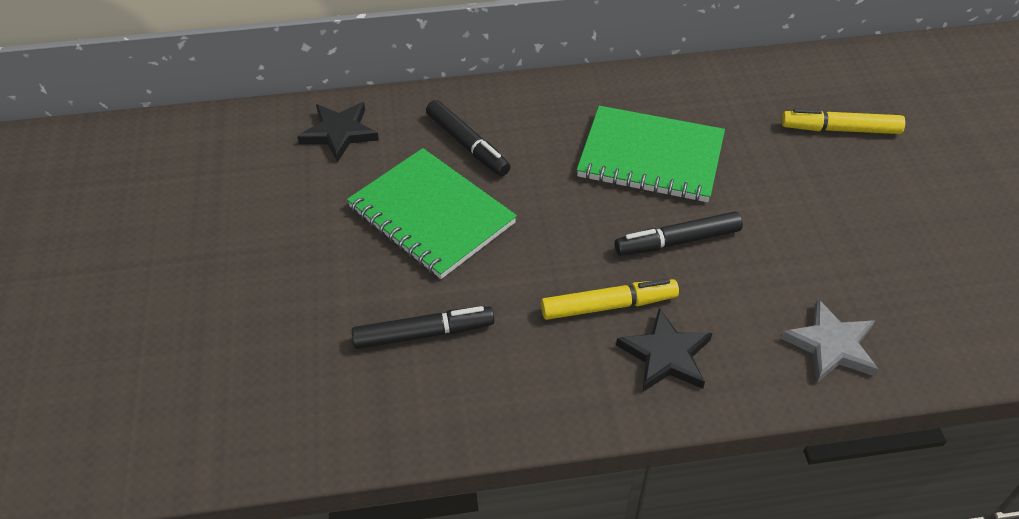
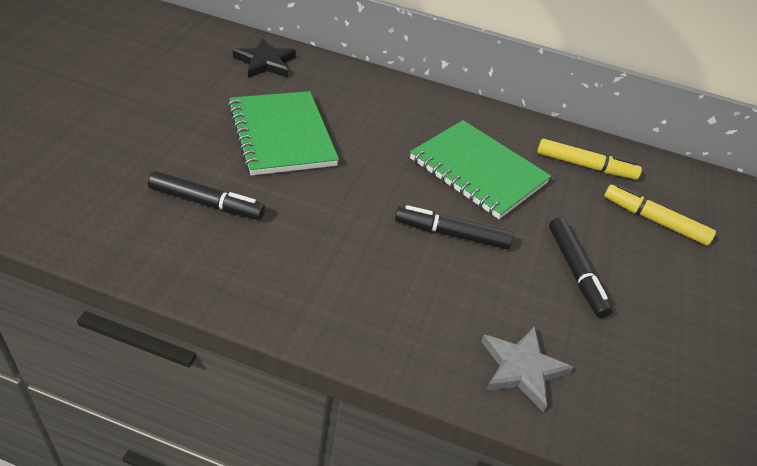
camera: 20 degrees right, 5 degrees down
(467, 145) = (347, 105): black marker -> black marker (575, 272)
(608, 306) = (359, 251): yellow marker -> yellow marker (585, 166)
(665, 355) = (374, 306): black star -> none

